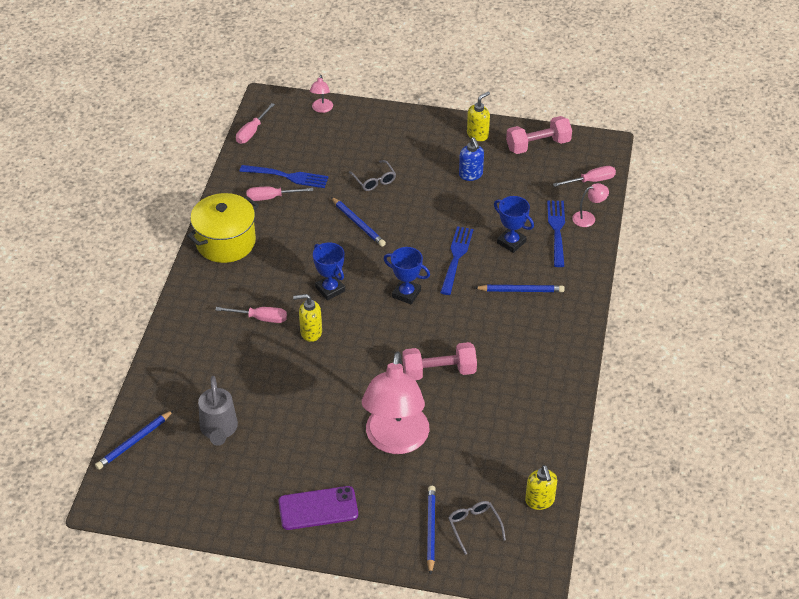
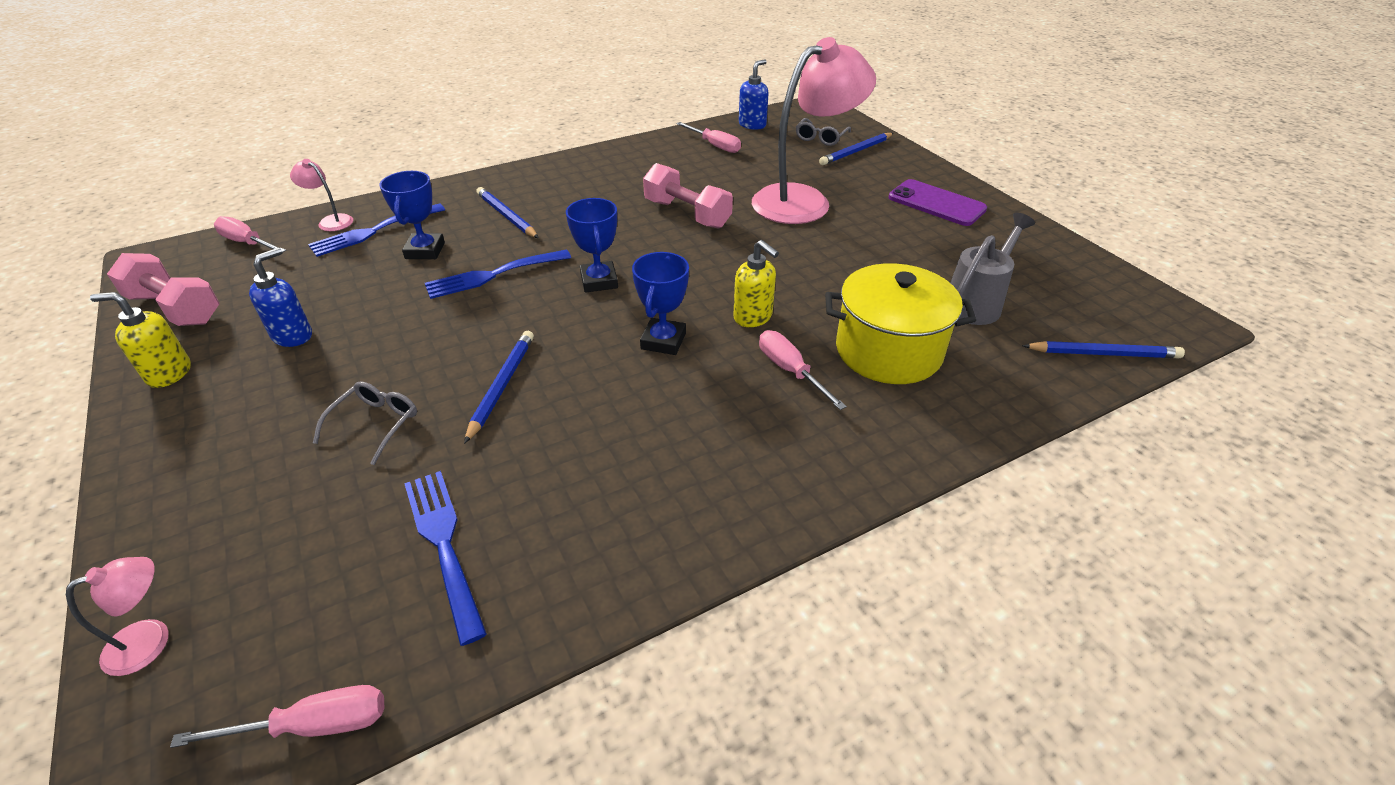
camera: 130 degrees left, 5 degrees down
(225, 242) = (697, 512): yellow pot -> yellow pot (888, 351)
(271, 197) = (525, 528): pink screwdriver -> pink screwdriver (715, 146)
(540, 501) = (752, 125): yellow soap dispenser -> blue soap dispenser

